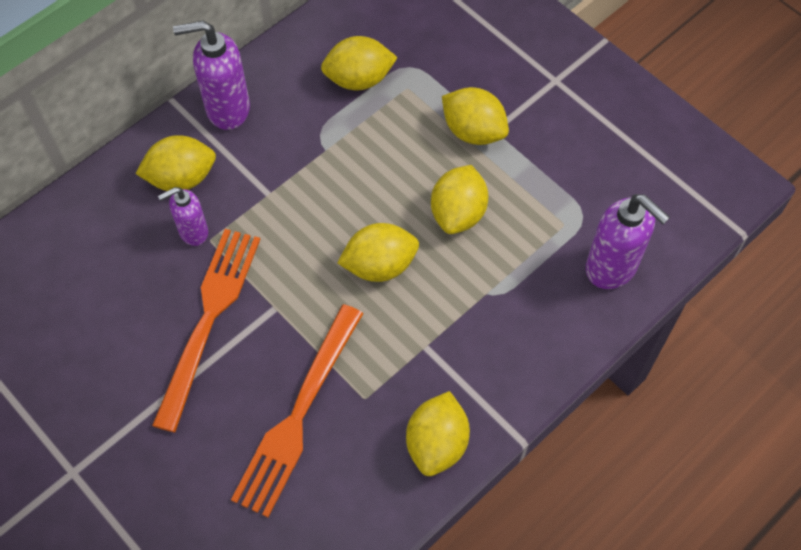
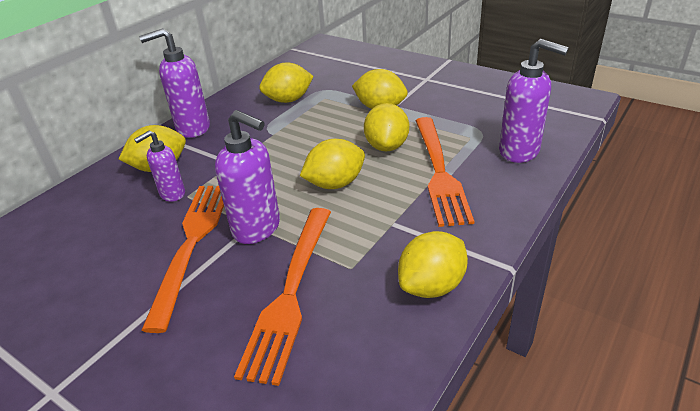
camera: 10 degrees left, 25 degrees down
(280, 315) = (257, 228): none -> purple soap dispenser
(437, 443) = (432, 286): yellow lemon -> yellow lemon turned 45 degrees clockwise
(504, 279) = (439, 173): none -> orange fork

